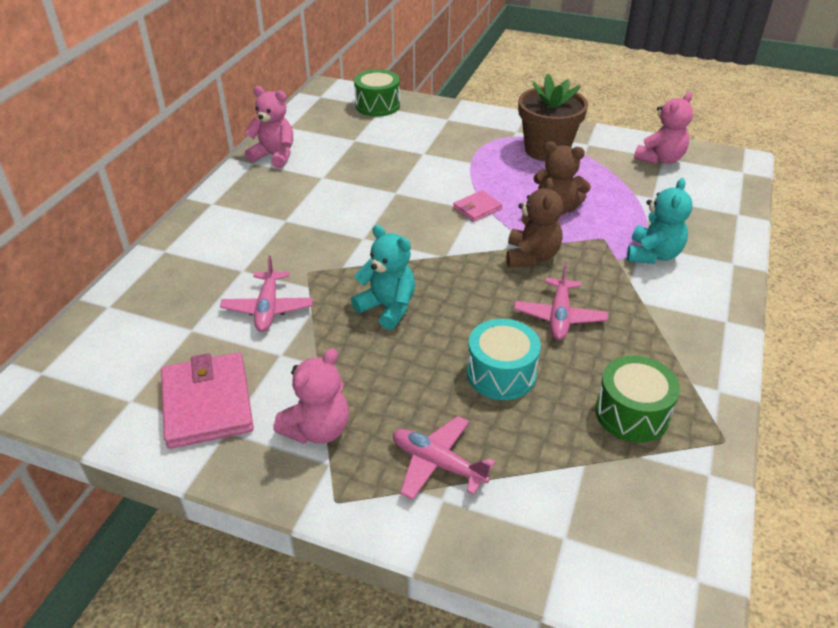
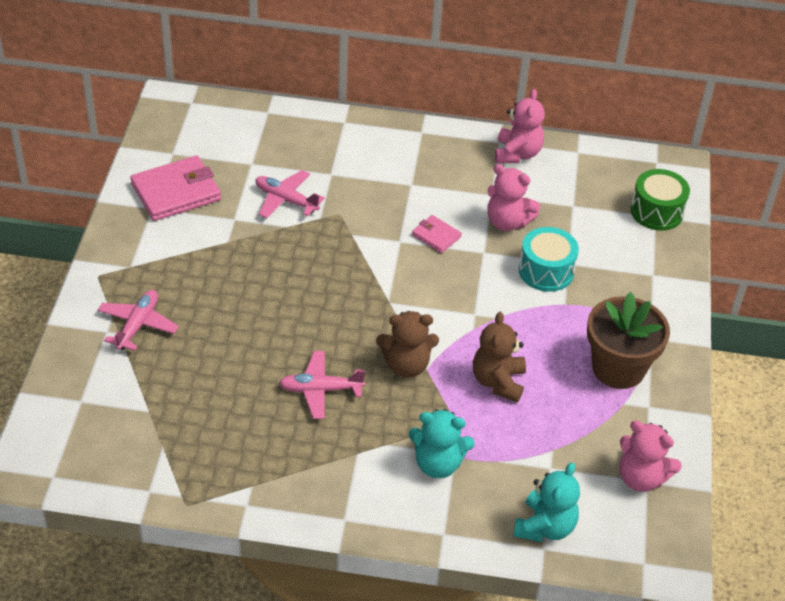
camera: 75 degrees right, 5 degrees up
(268, 308) = (286, 200): pink plane -> pink plane turned 45 degrees clockwise
(317, 429) = (160, 255): pink teddy bear -> pink teddy bear (507, 222)
(387, 308) = (304, 272): turquoise teddy bear -> turquoise teddy bear (545, 527)
(477, 208) = (476, 317): pink wallet -> pink wallet (436, 236)
(501, 374) = (238, 354): turquoise drum -> turquoise drum (546, 271)
(632, 413) = (207, 442): green drum -> none

